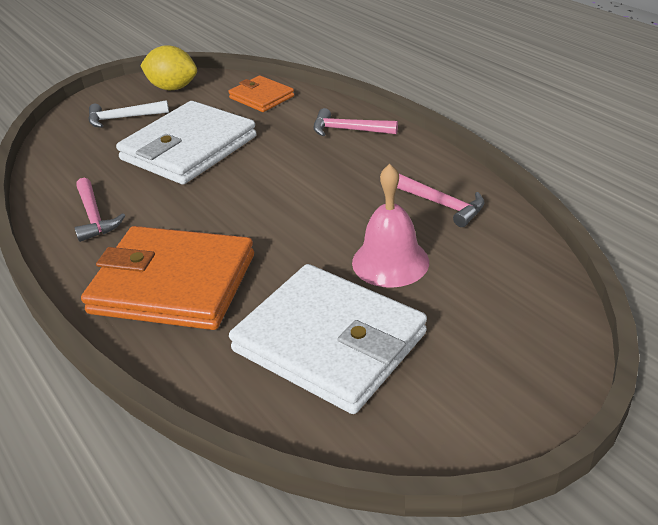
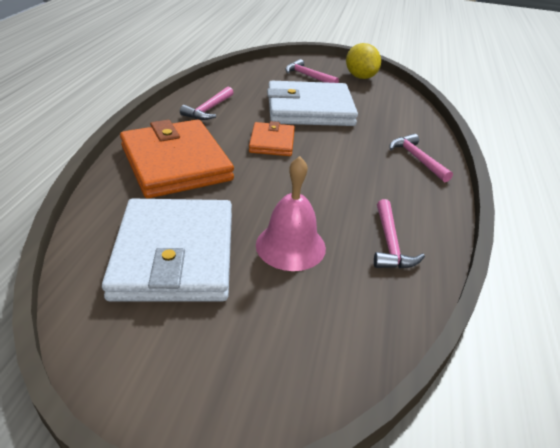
camera: 45 degrees right, 0 degrees up
(123, 118) = (308, 76): white hammer -> pink hammer
(261, 97) = (399, 109): orange wallet -> orange wallet (272, 142)

